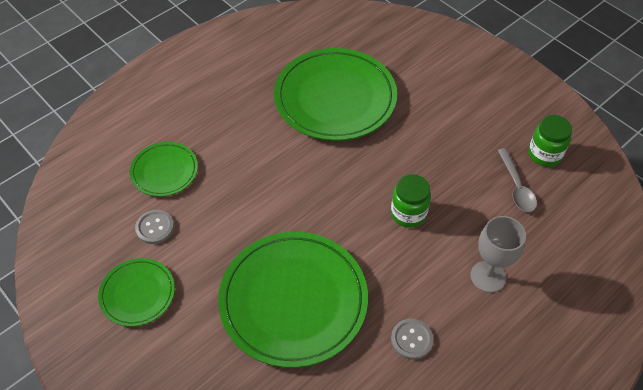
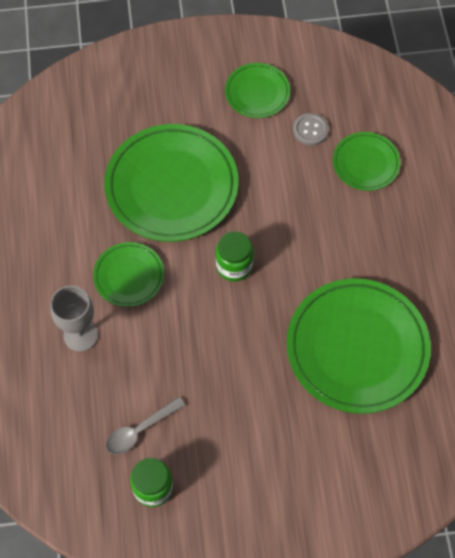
camera: 125 degrees right, 10 degrees up
(406, 276) = (129, 276): none -> green plate
(408, 213) = (183, 319): green jar -> green jar (234, 266)
(411, 339) = (78, 243): grey button -> none
(516, 187) = (140, 430): grey spoon -> grey spoon turned 60 degrees counterclockwise

